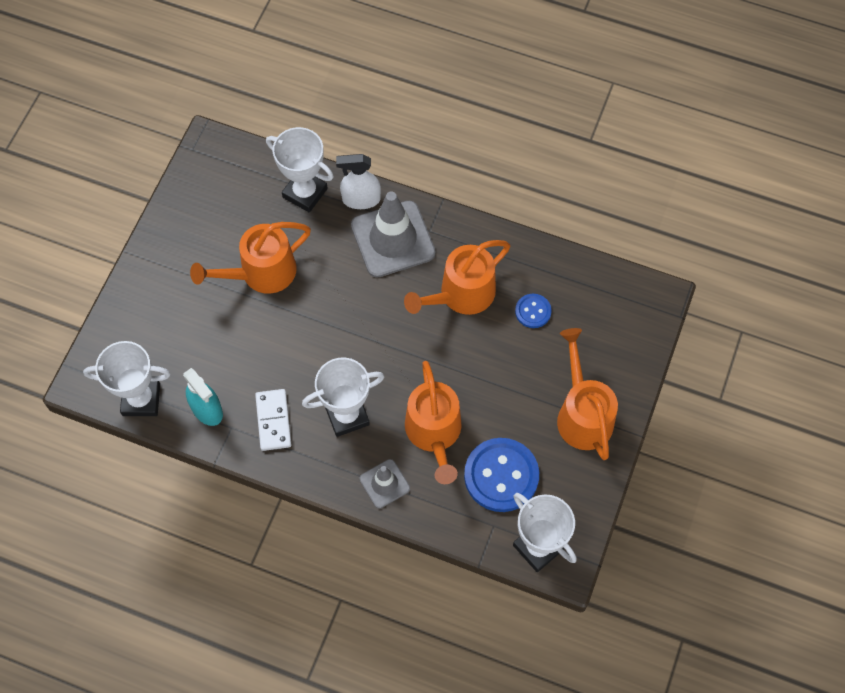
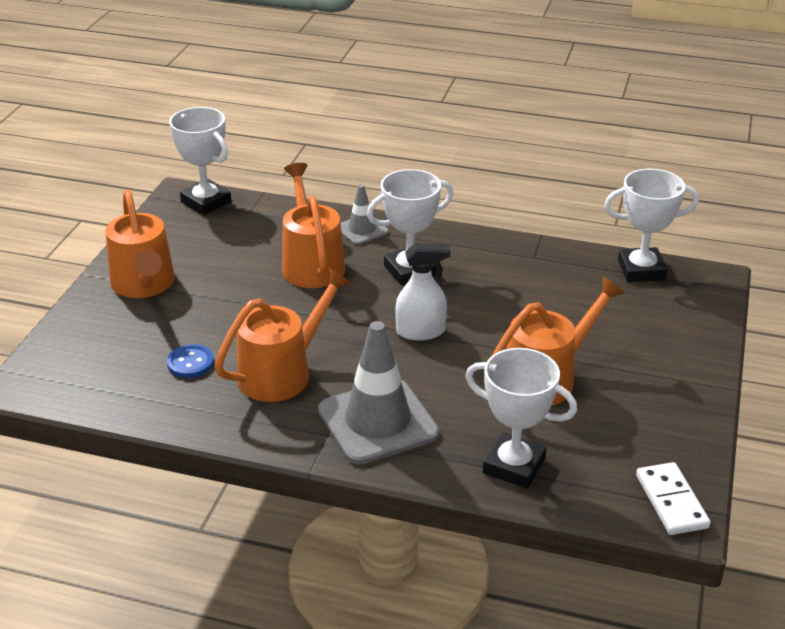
camera: 175 degrees right, 30 degrees down
(207, 409) = (565, 267): turquoise spray bottle -> none
(273, 421) = (489, 263): white domino -> white domino (671, 501)
(361, 199) = (430, 463): white spray bottle -> white spray bottle (421, 331)
(501, 476) = (239, 240): blue button -> none

